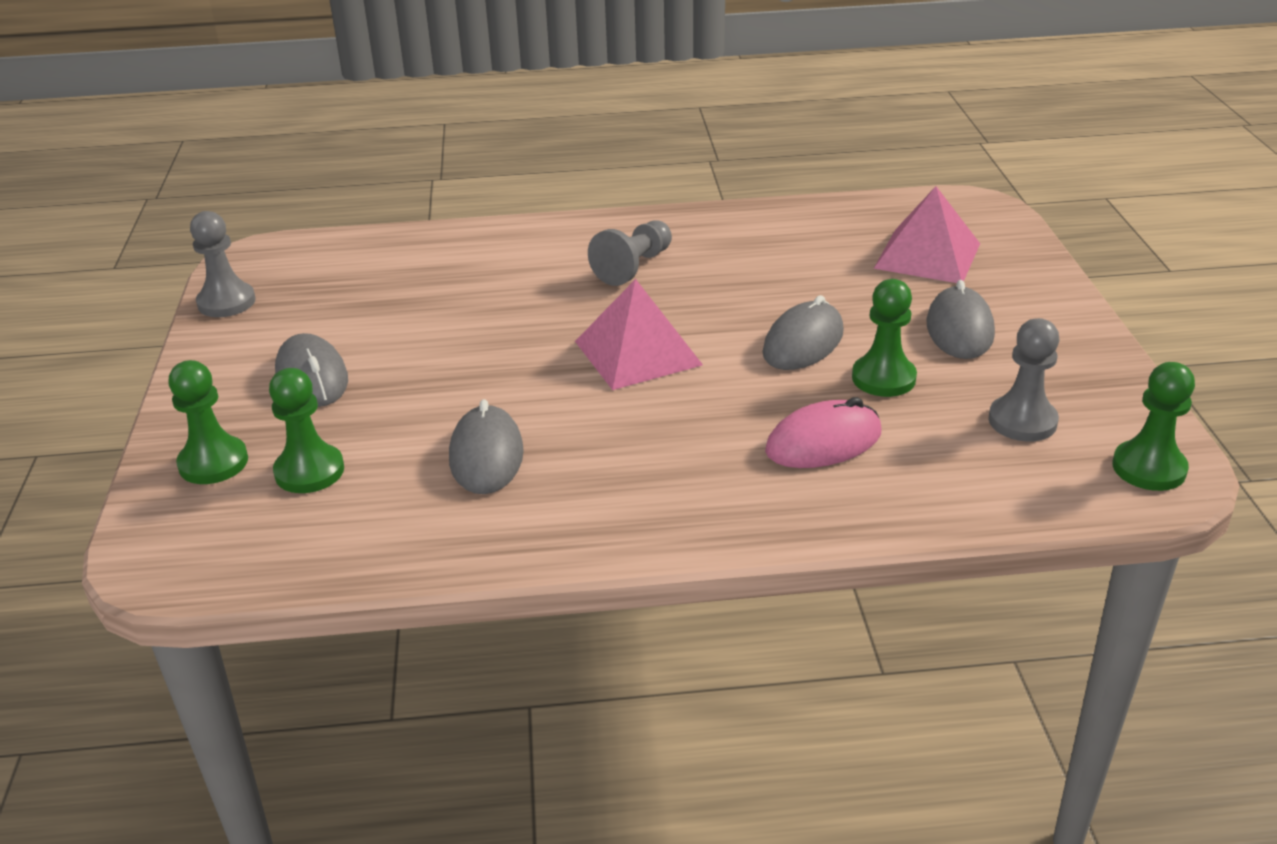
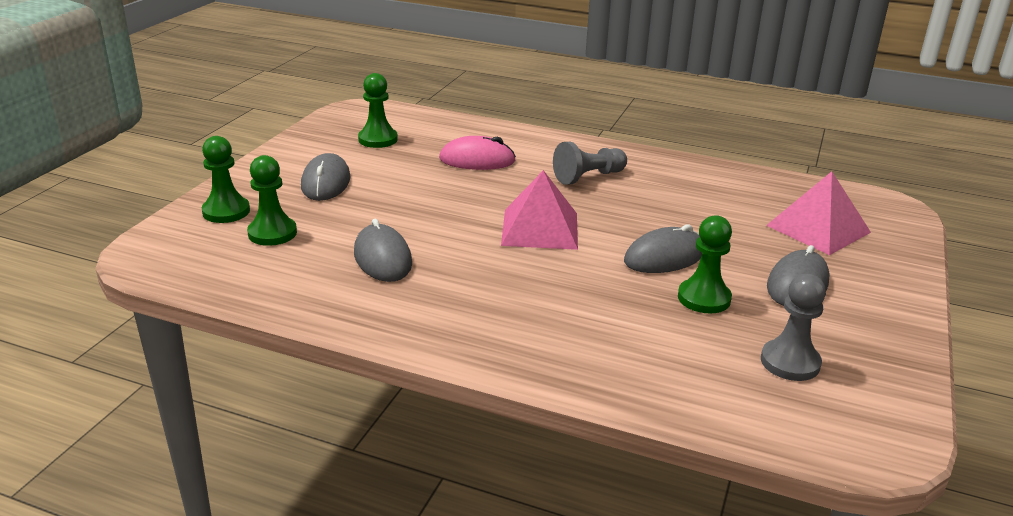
camera: 25 degrees right, 5 degrees down
(226, 302) = (319, 129): grey pawn -> none
(486, 455) = (382, 258): grey mouse -> grey mouse turned 45 degrees counterclockwise
(823, 442) = (617, 325): pink mouse -> pink mouse (477, 160)
(1149, 468) = (870, 432): green pawn -> green pawn (378, 139)

